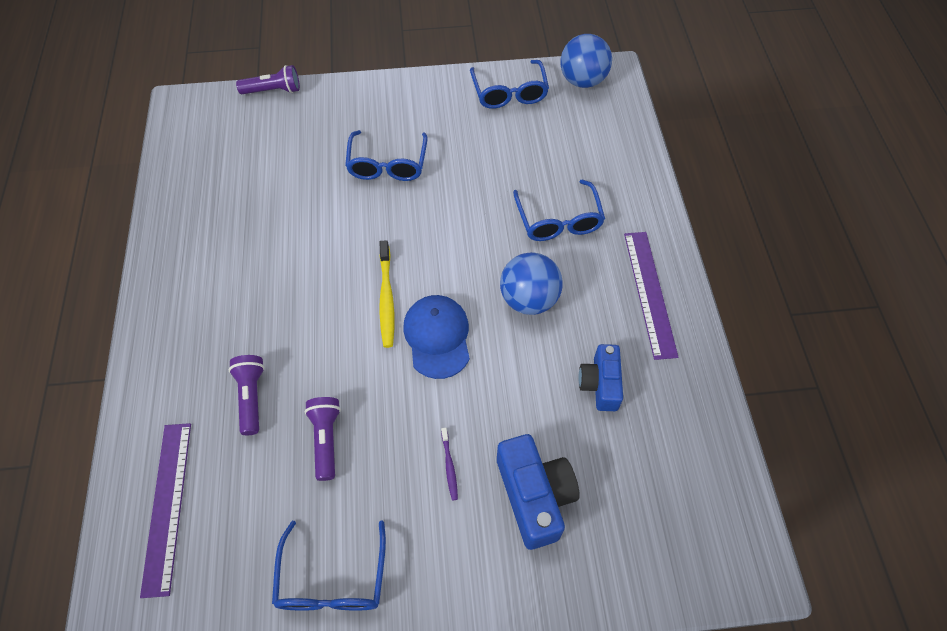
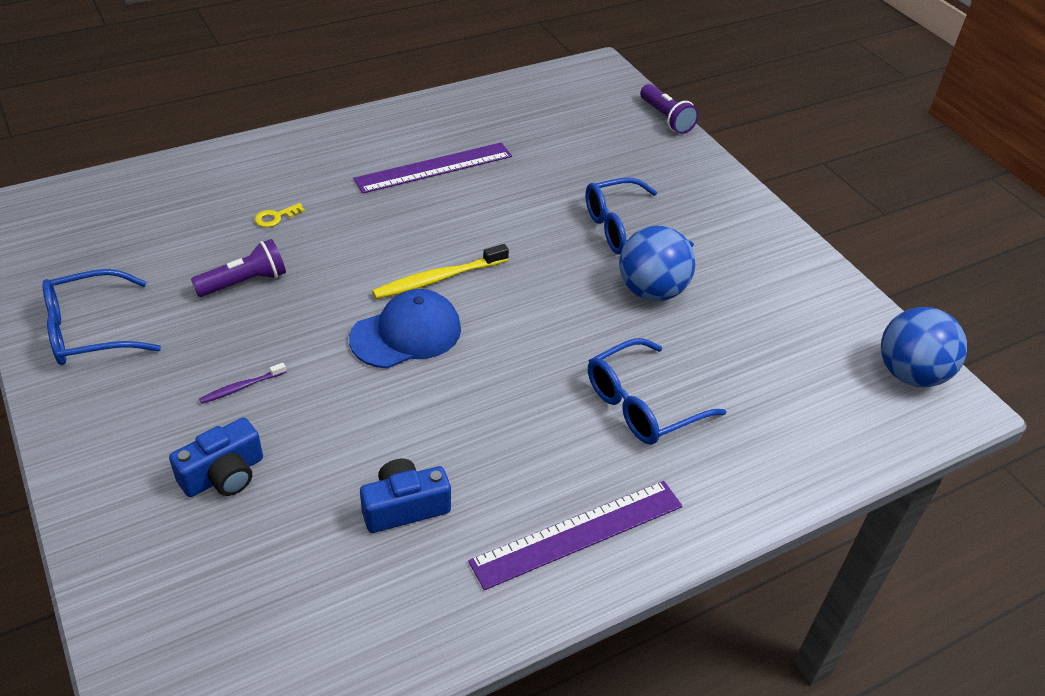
camera: 65 degrees right, 15 degrees down
(167, 506) = (145, 201): purple ruler -> purple ruler (434, 167)
(251, 397) = (276, 217): purple flashlight -> yellow key
(509, 93) = (822, 304): blue glasses -> none
(529, 299) = (500, 403): blue ball -> blue ball (651, 291)
(534, 496) = (224, 475): blue camera -> blue camera, size x0.66

